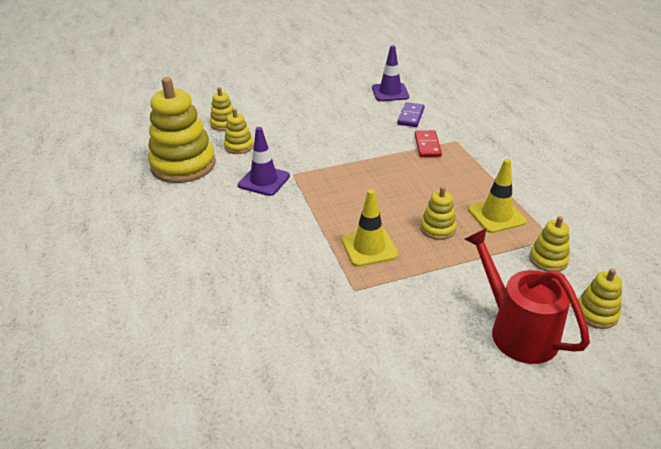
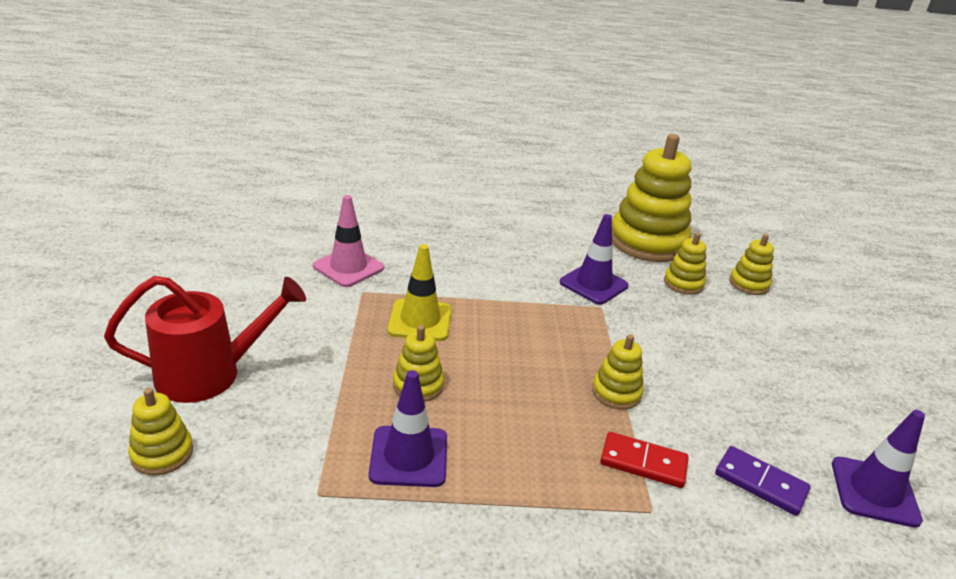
camera: 105 degrees right, 5 degrees down
(322, 312) = (348, 267): none -> pink traffic cone
(496, 215) = (409, 456): yellow traffic cone -> purple traffic cone
(548, 259) = (282, 462): yellow stacking toy -> yellow stacking toy (616, 393)

